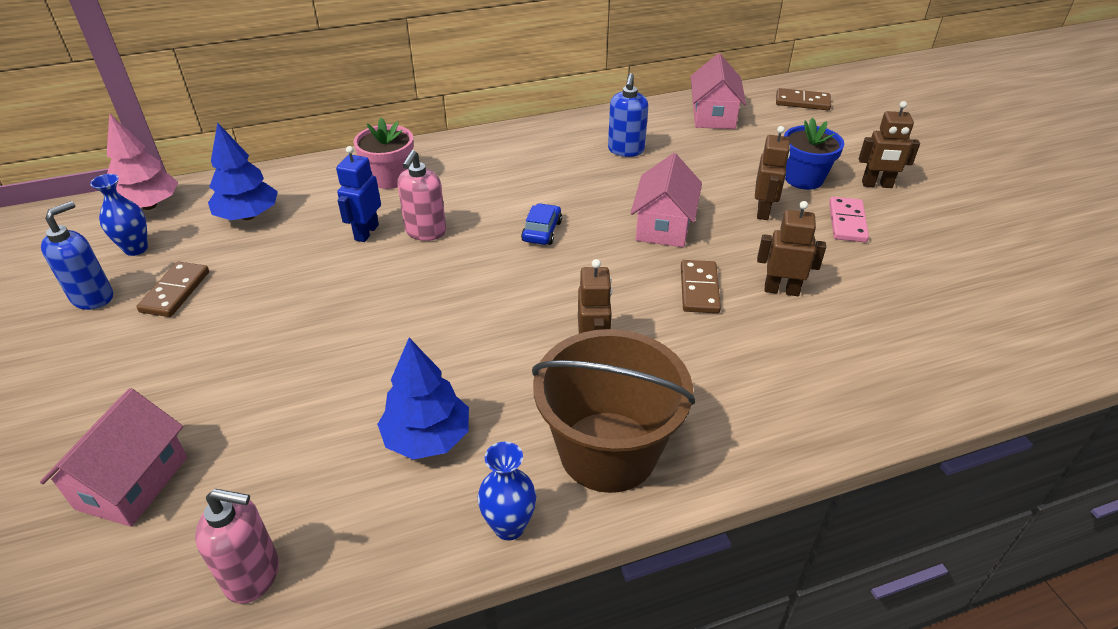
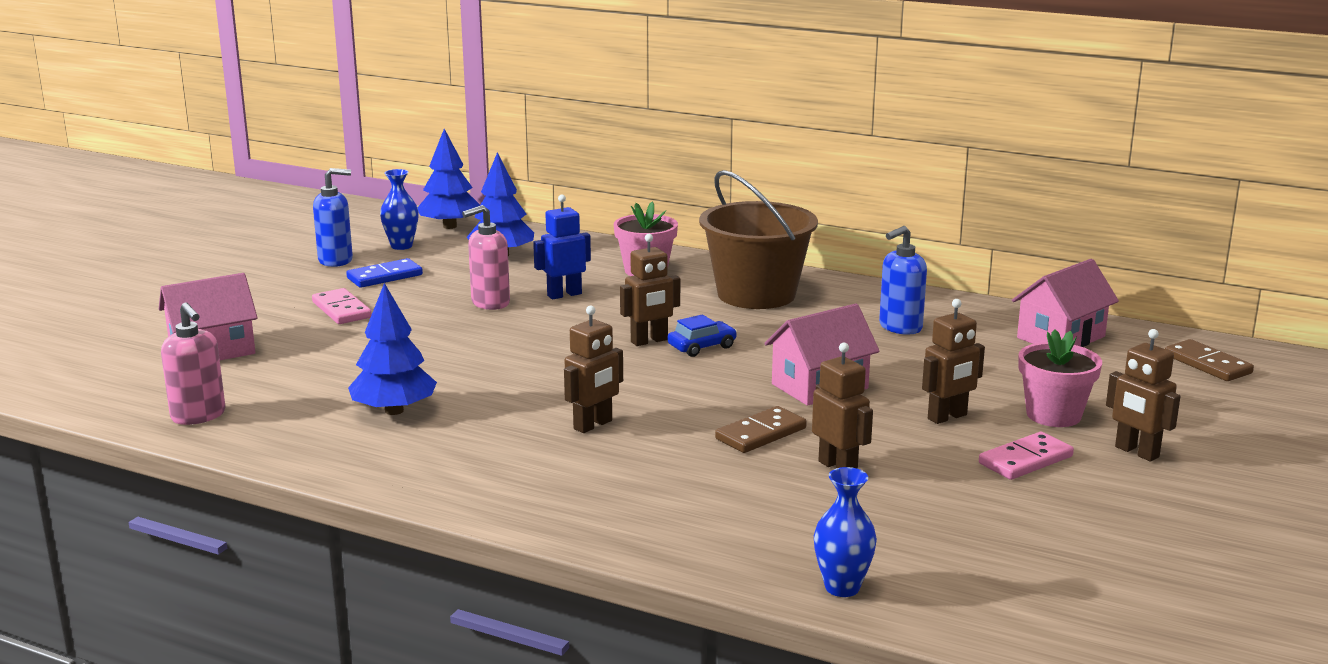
camera: 45 degrees right, 20 degrees down
(149, 206) = (450, 226): pink tree -> blue tree
(175, 292) = (385, 277): brown domino -> blue domino
(194, 352) = (342, 310): none -> pink domino
(425, 232) = (608, 311): pink soap dispenser -> pink soap dispenser (490, 303)
(500, 245) = (649, 341): none -> brown robot
(509, 526) = (360, 471): blue vase -> blue vase (842, 587)
(608, 451) = (492, 475): brown bucket -> brown bucket (756, 294)
(804, 179) = (1053, 415): blue flower pot -> pink flower pot

